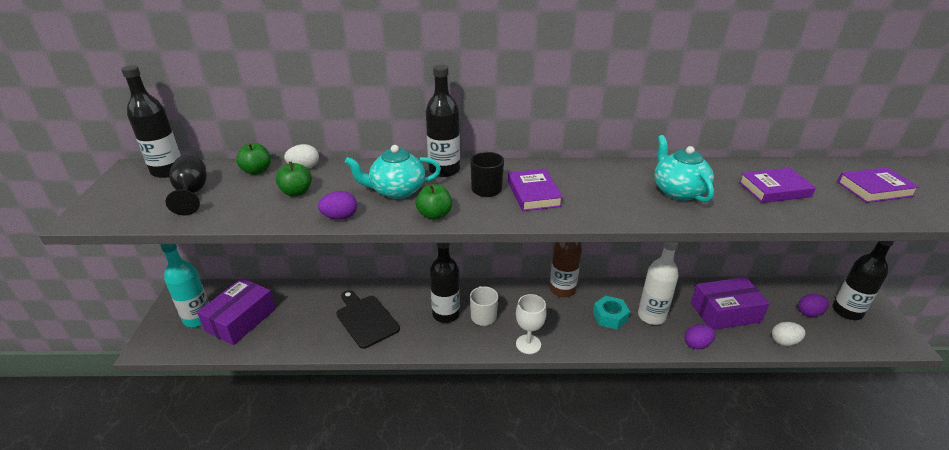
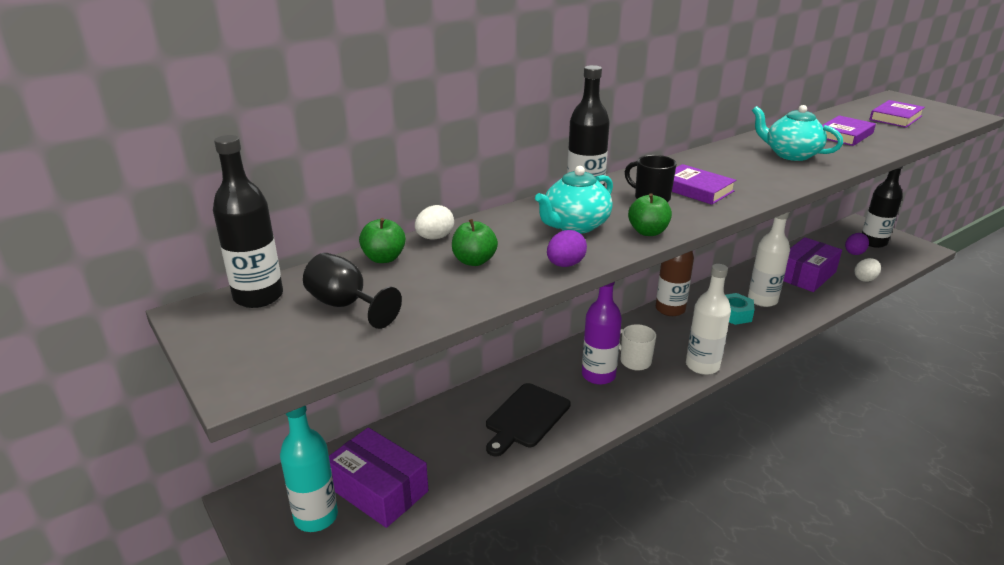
camera: 35 degrees left, 5 degrees down
(241, 320) = (378, 489): purple box -> purple box turned 45 degrees counterclockwise
(366, 319) = (526, 418): black cutting board -> black cutting board turned 75 degrees counterclockwise
(446, 314) = (598, 375): black bottle -> purple bottle
(528, 344) = (702, 366): white goblet -> white bottle
(697, 344) = (817, 306): purple egg -> none

